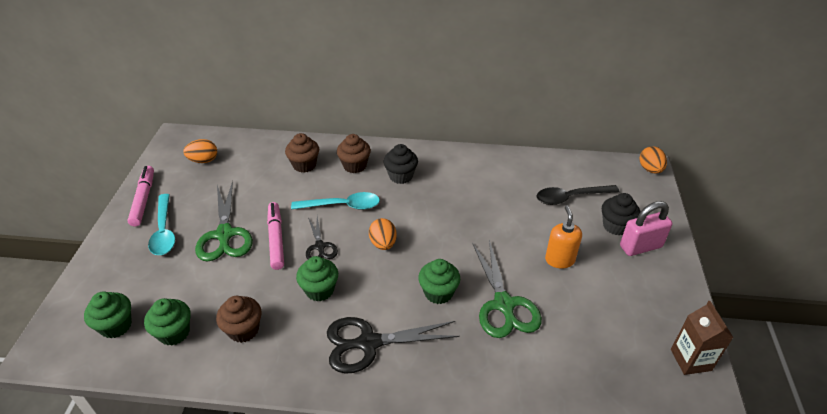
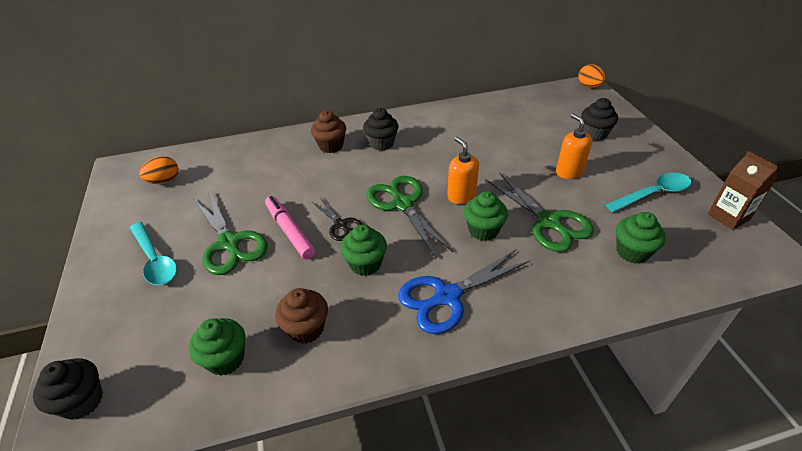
camera: 20 degrees left, 0 degrees up
(67, 328) = (82, 401): none -> black cupcake
(116, 326) = (147, 376): green cupcake -> green cupcake (632, 252)
(143, 199) = (112, 236): pink marker -> none
(304, 165) = (279, 158): brown cupcake -> none
(342, 206) = (340, 183): turquoise spoon -> turquoise spoon (653, 194)
(369, 343) = (447, 296): black scissors -> blue scissors
(383, 244) = (402, 204): orange egg -> green scissors
(440, 252) = (461, 196): none -> orange soap dispenser
(570, 197) = (543, 122): black spoon -> none
(640, 246) = (625, 143): pink padlock -> none

